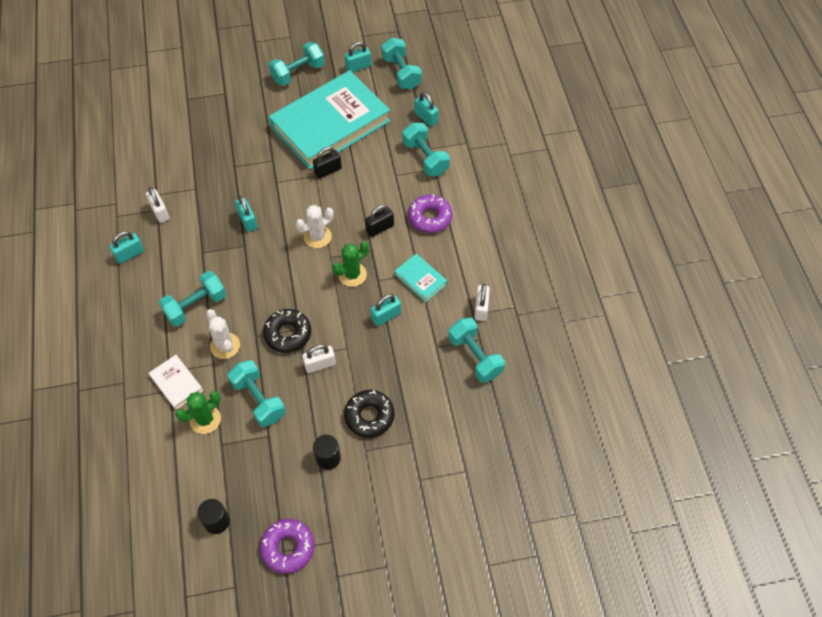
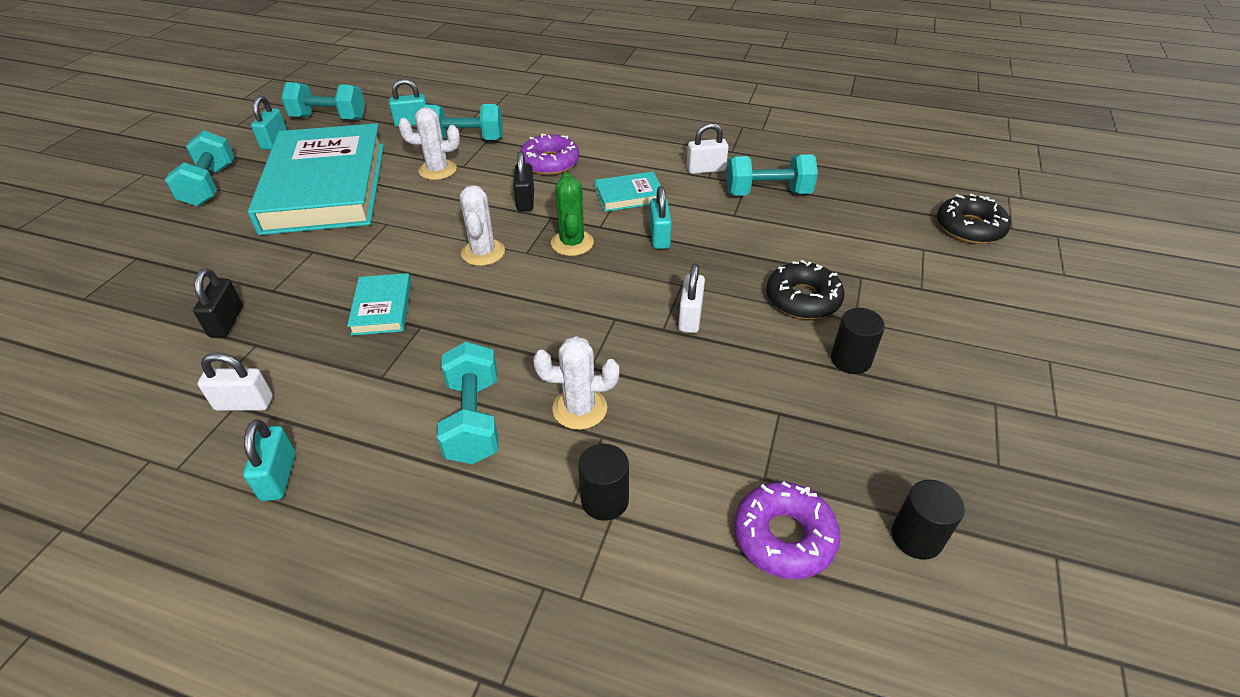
camera: 60 degrees left, 15 degrees down
(176, 383) = (605, 500): white book -> black cylinder
(205, 419) = (703, 483): green cactus -> none
(248, 221) = (382, 308): turquoise padlock -> turquoise book
(259, 399) = (707, 401): turquoise dumbbell -> none
(288, 334) = (615, 332): black donut -> black donut (969, 228)
(288, 548) = (994, 457): purple donut -> purple donut (784, 537)
(328, 171) = (392, 211): black padlock -> black padlock (226, 322)
(382, 165) = (438, 170): none -> white cactus
(481, 308) = (706, 169): white padlock -> white padlock turned 45 degrees counterclockwise

